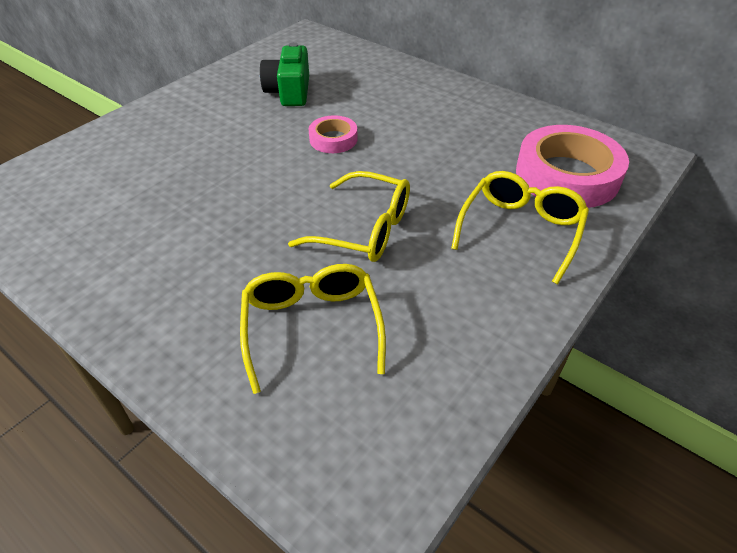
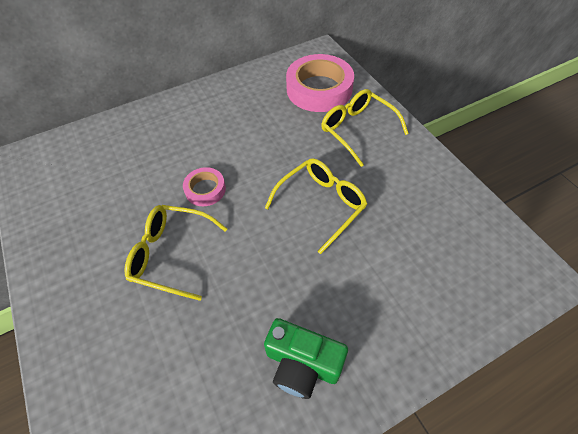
camera: 65 degrees left, 10 degrees up
(289, 92) = (112, 198): green camera -> green camera (302, 364)
(312, 326) = (401, 262): yellow glasses -> yellow glasses (171, 254)

